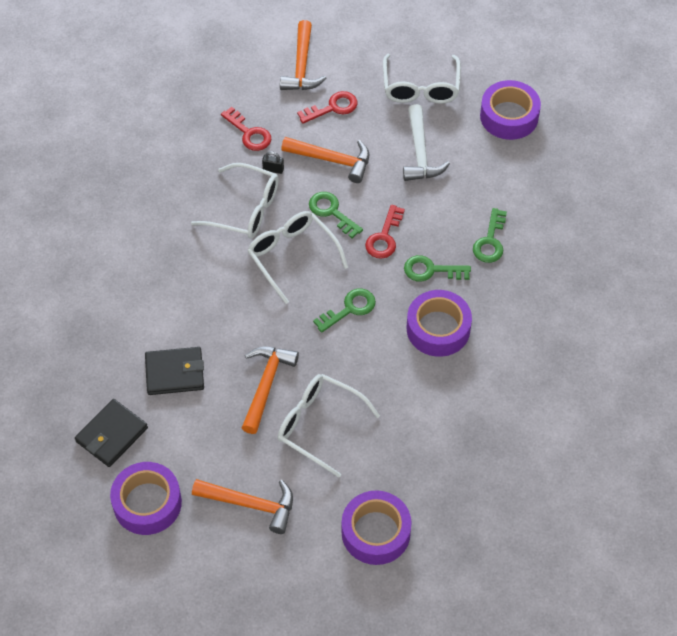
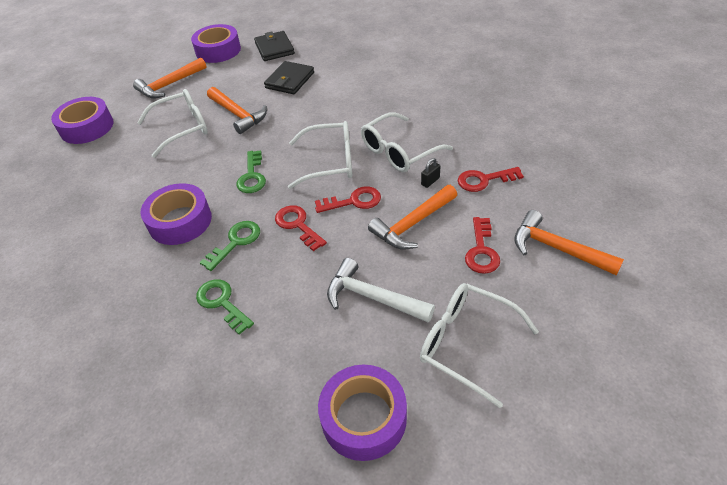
camera: 125 degrees right, 10 degrees down
(331, 212) = (353, 201): green key -> red key

